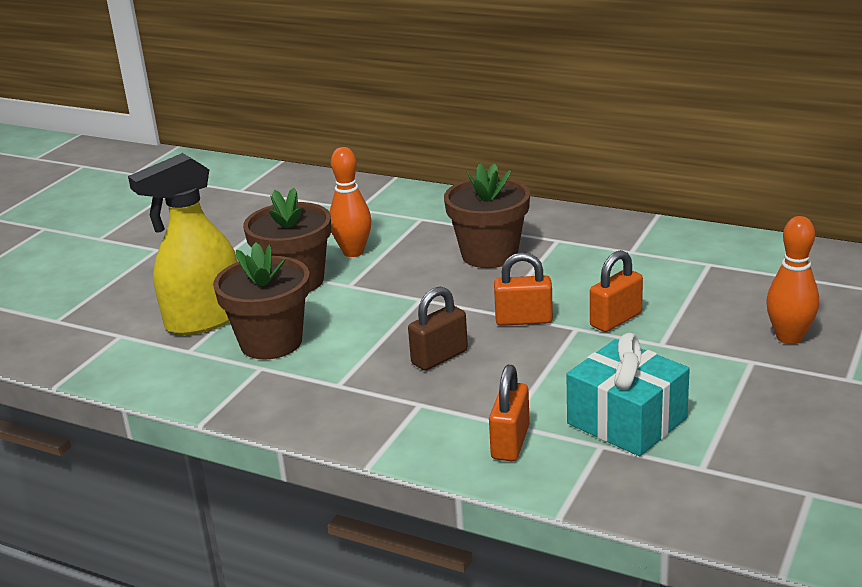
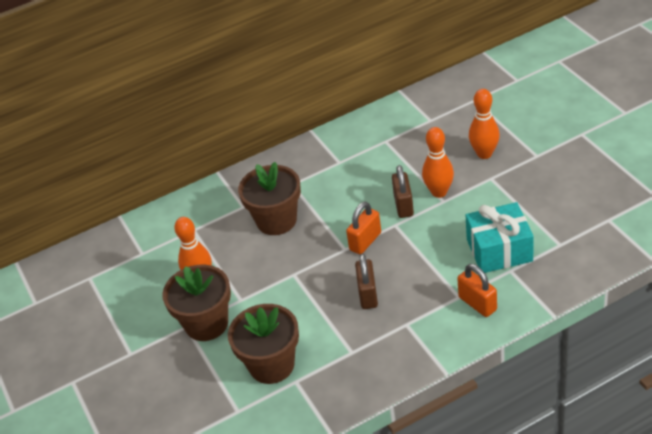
camera: 50 degrees left, 15 degrees up
(204, 319) = (206, 389): yellow spray bottle -> none
(616, 320) = (403, 205): orange padlock -> brown padlock
(672, 334) = (439, 192): none -> orange bowling pin

